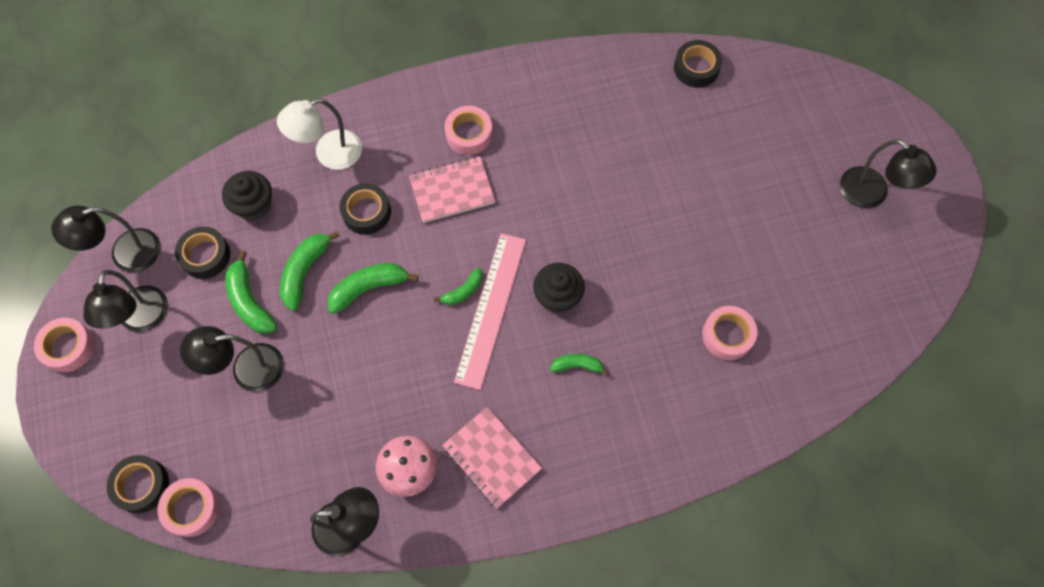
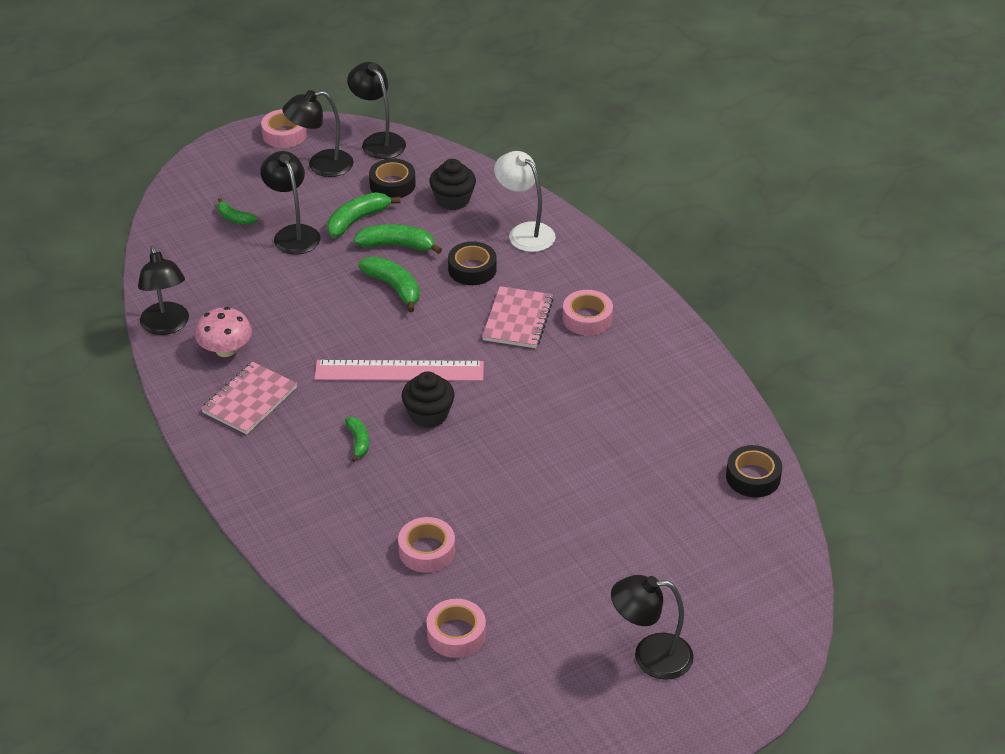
camera: 75 degrees right, 25 degrees down
(141, 485) = (177, 202): black tape -> none
(192, 508) = (164, 233): pink tape -> pink tape (456, 634)
(452, 190) = (518, 319): pink notebook -> pink notebook turned 45 degrees clockwise
(463, 291) = (412, 349): green banana -> green banana (234, 218)
(871, 194) = (650, 656): black lamp -> black lamp turned 60 degrees clockwise

